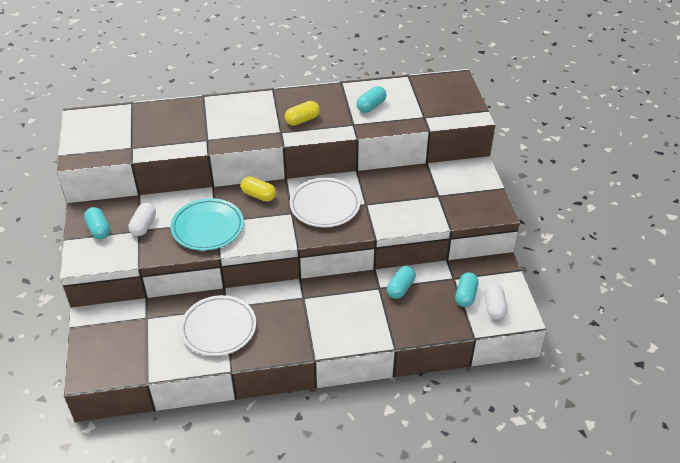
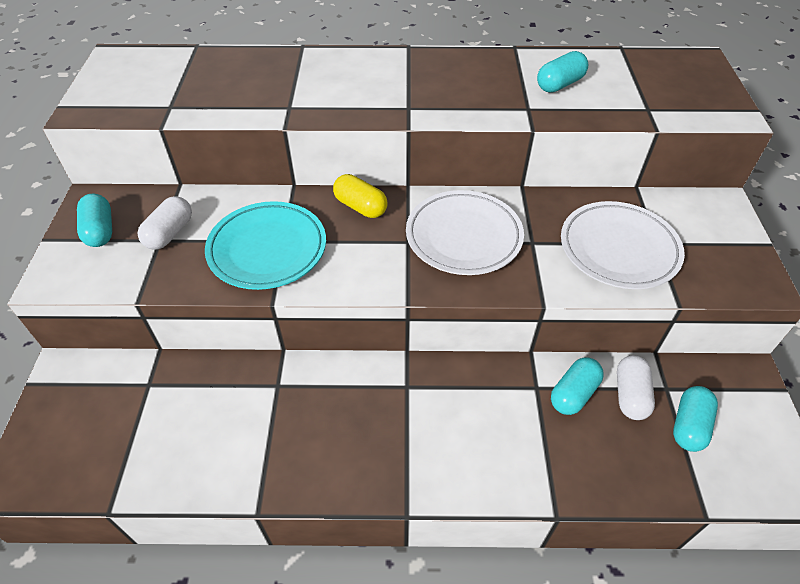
camera: 10 degrees right, 5 degrees up
(219, 328) = (257, 423): white plate -> white plate (618, 249)
(302, 120) = (446, 94): yellow capsule -> none
(494, 307) = (742, 458): white capsule -> white capsule (630, 395)

